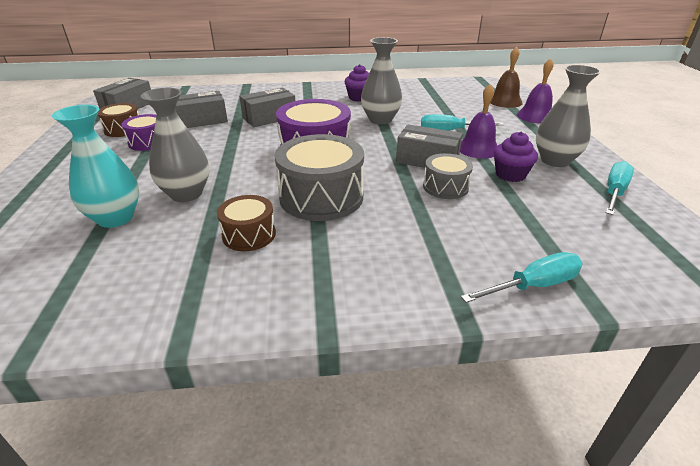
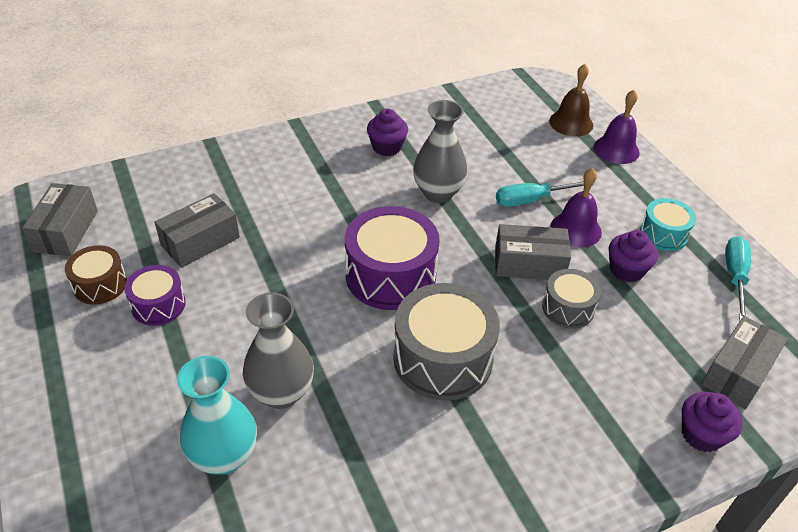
camera: 20 degrees left, 10 degrees up
(249, 235) = (398, 440): brown drum -> none
(269, 118) = (292, 216): grey box -> grey box (738, 372)
(533, 285) = (701, 434): turquoise screwdriver -> purple cupcake
(555, 160) = (663, 234): grey vase -> turquoise drum

